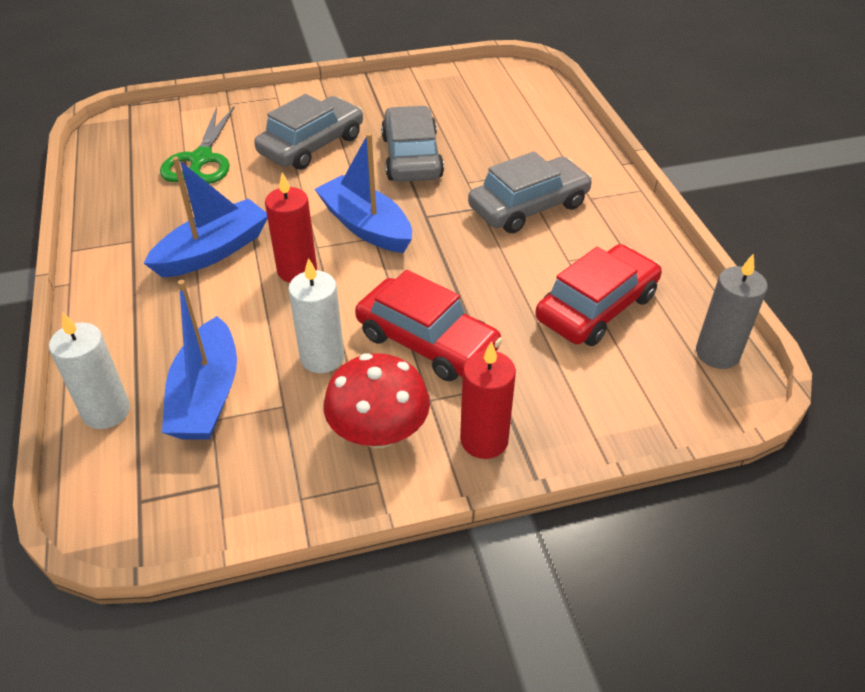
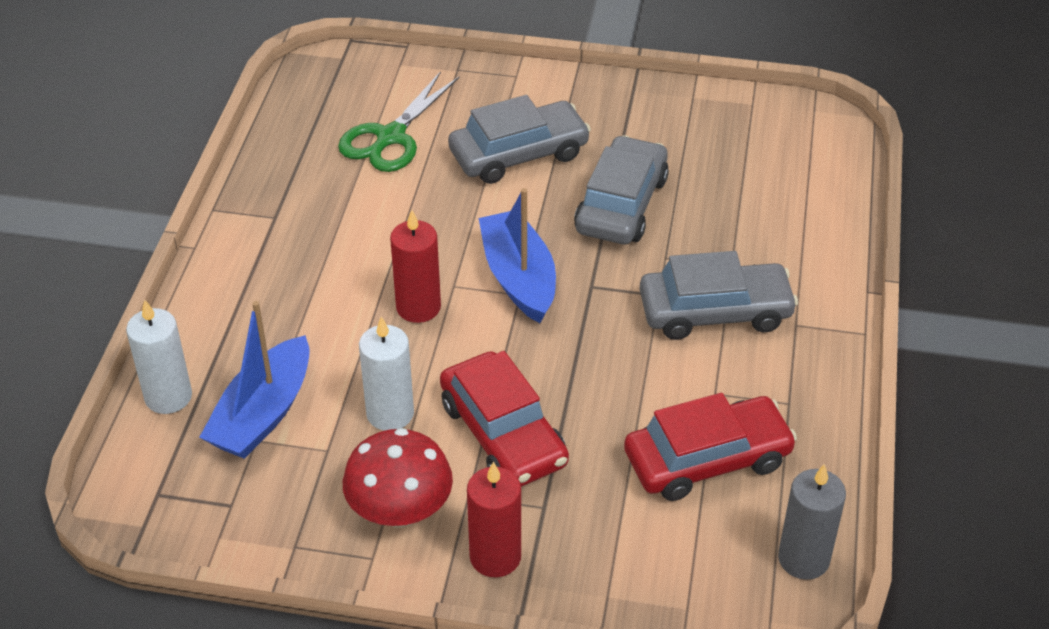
camera: 25 degrees right, 0 degrees up
(213, 251) = (347, 256): blue boat -> none

